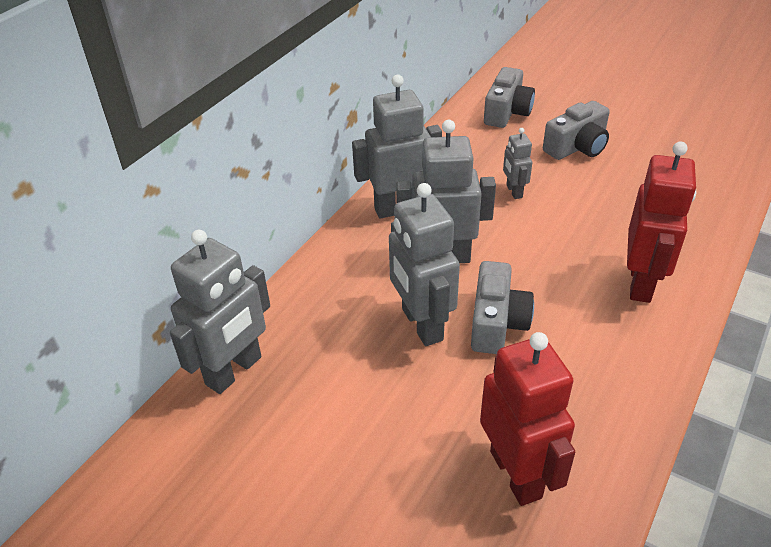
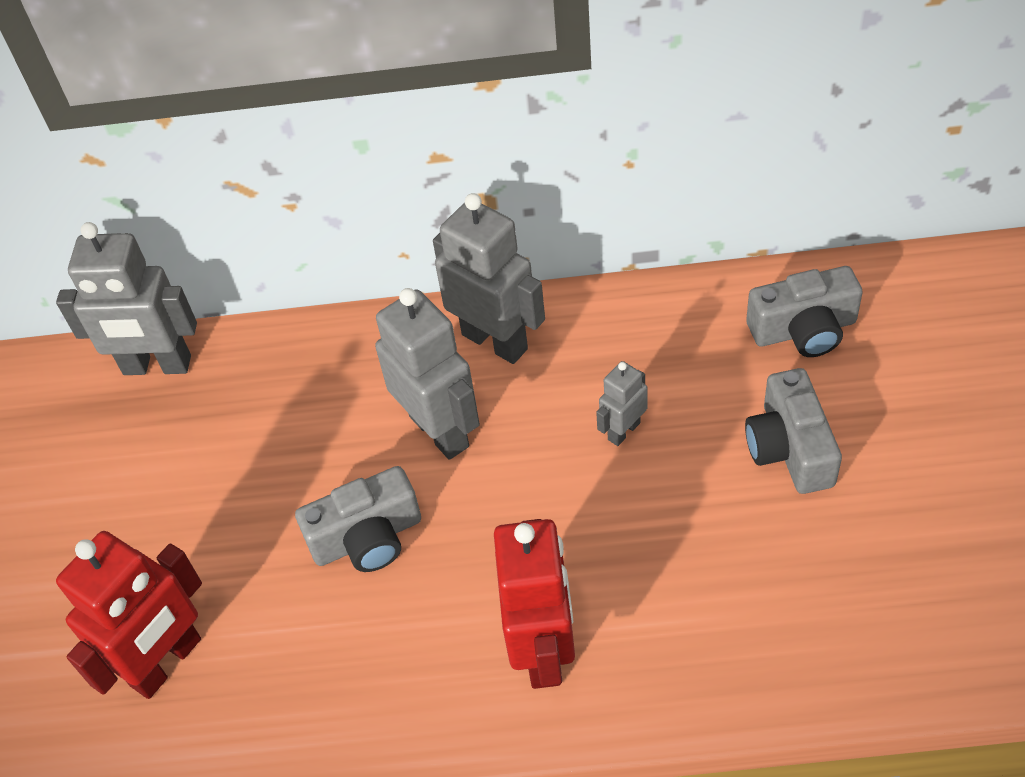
camera: 60 degrees right, 10 degrees up
(421, 324) = (317, 473): grey robot -> none
(577, 147) = (790, 448): grey camera -> grey camera turned 60 degrees clockwise
(641, 283) = (543, 650): red robot -> red robot turned 75 degrees counterclockwise

